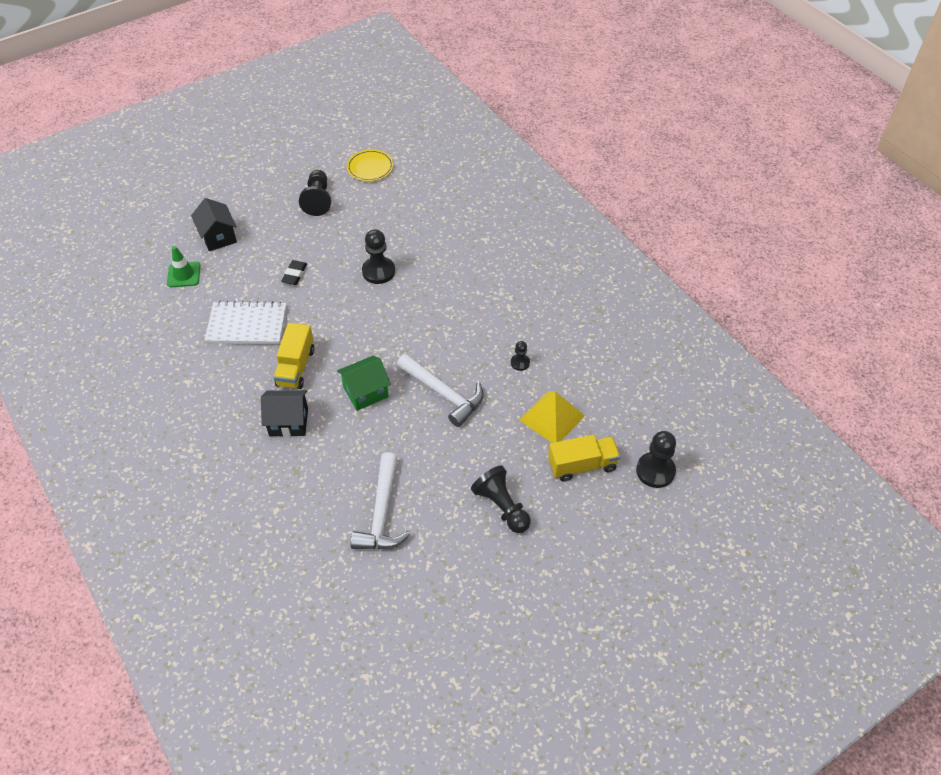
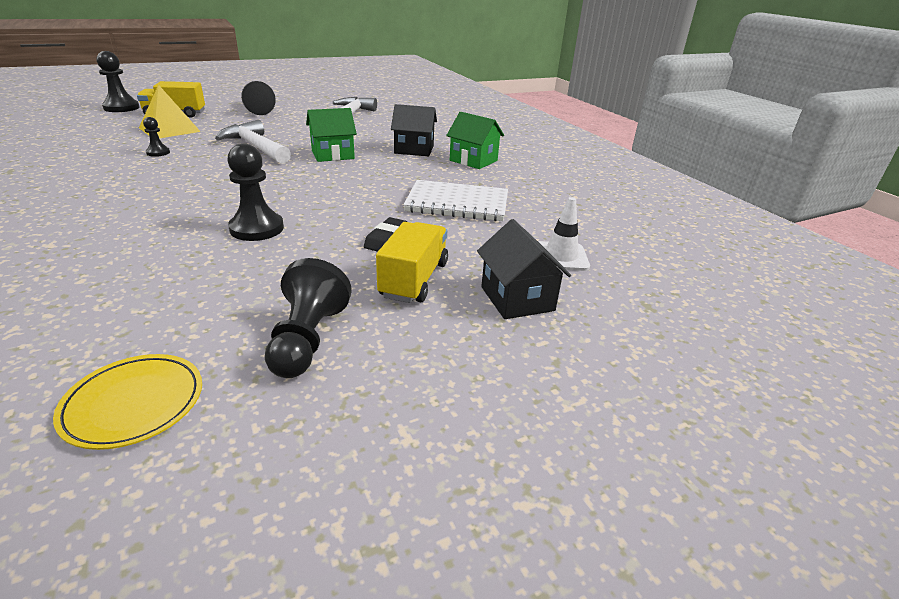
camera: 175 degrees left, 20 degrees down
(184, 275) = (561, 256): green traffic cone -> white traffic cone
(228, 408) = (473, 160): none -> green house
(296, 367) = (401, 173): yellow truck -> yellow truck (414, 280)

